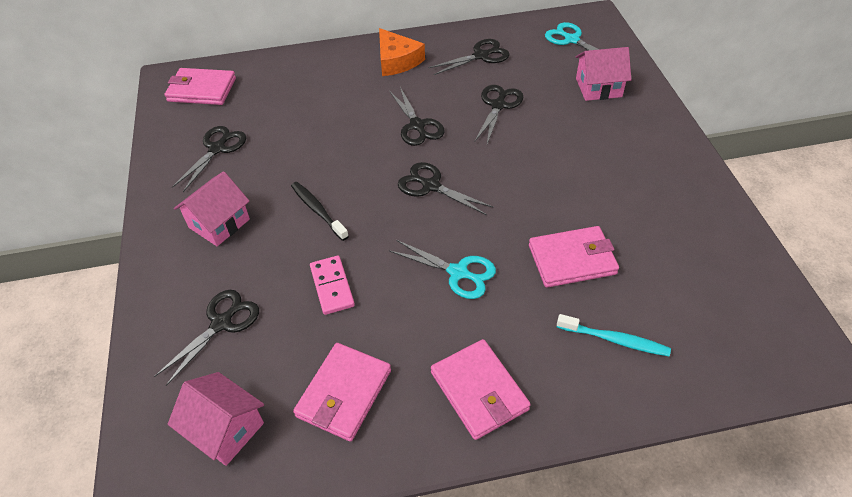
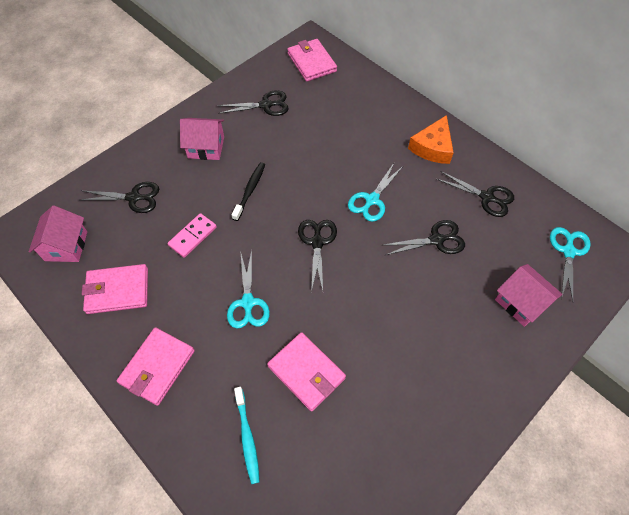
camera: 55 degrees right, 10 degrees up
(417, 125) = (372, 200): black scissors -> turquoise scissors

